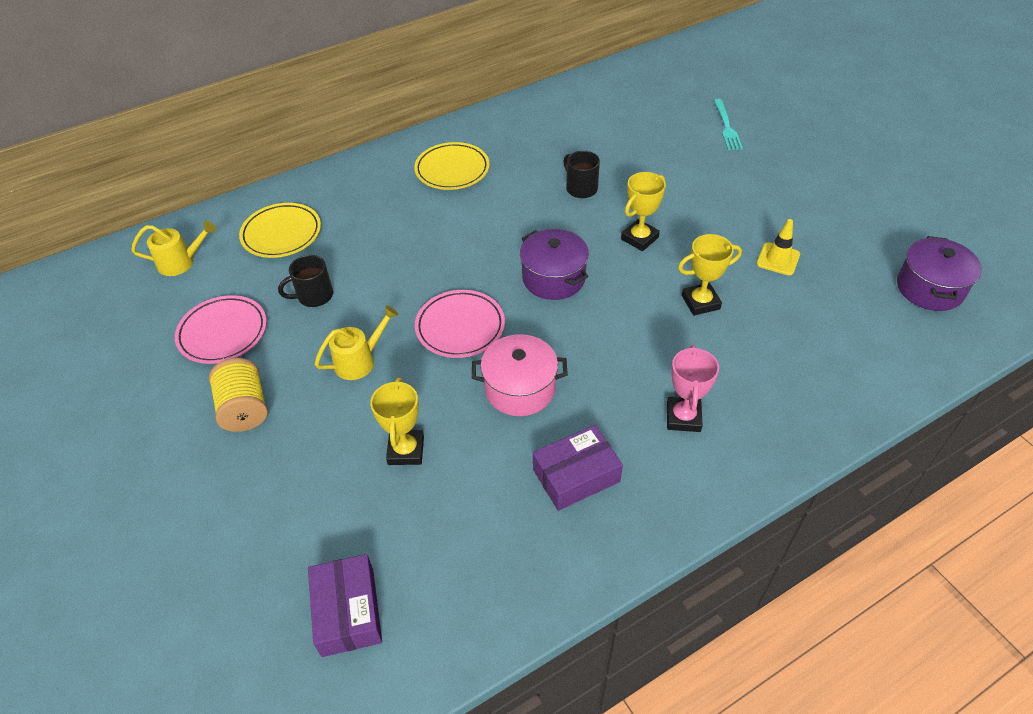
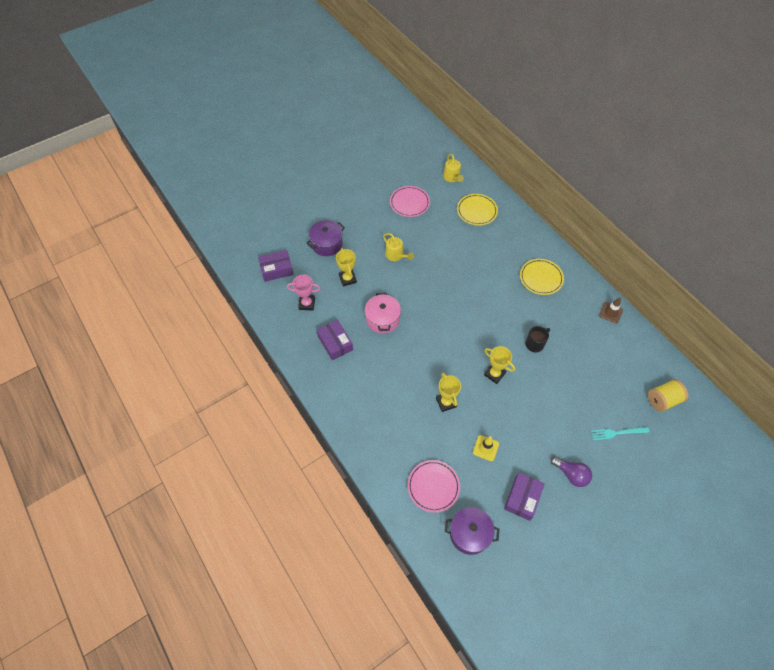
camera: 85 degrees right, 10 degrees up
(244, 409) = (368, 220): yellow spool -> yellow spool (662, 400)
(314, 296) = (435, 232): black mug -> none
(406, 450) = (347, 279): yellow trophy -> yellow trophy turned 75 degrees clockwise
(460, 327) = (419, 292): pink plate -> pink plate (433, 486)
(526, 109) = (610, 312): none -> brown traffic cone
(553, 278) = (457, 331): purple pot -> purple pot (327, 244)
(683, 417) = (368, 388): pink trophy -> pink trophy (307, 304)
(800, 175) = (571, 474): none -> purple light bulb
(852, 226) = (522, 498): none -> purple box

